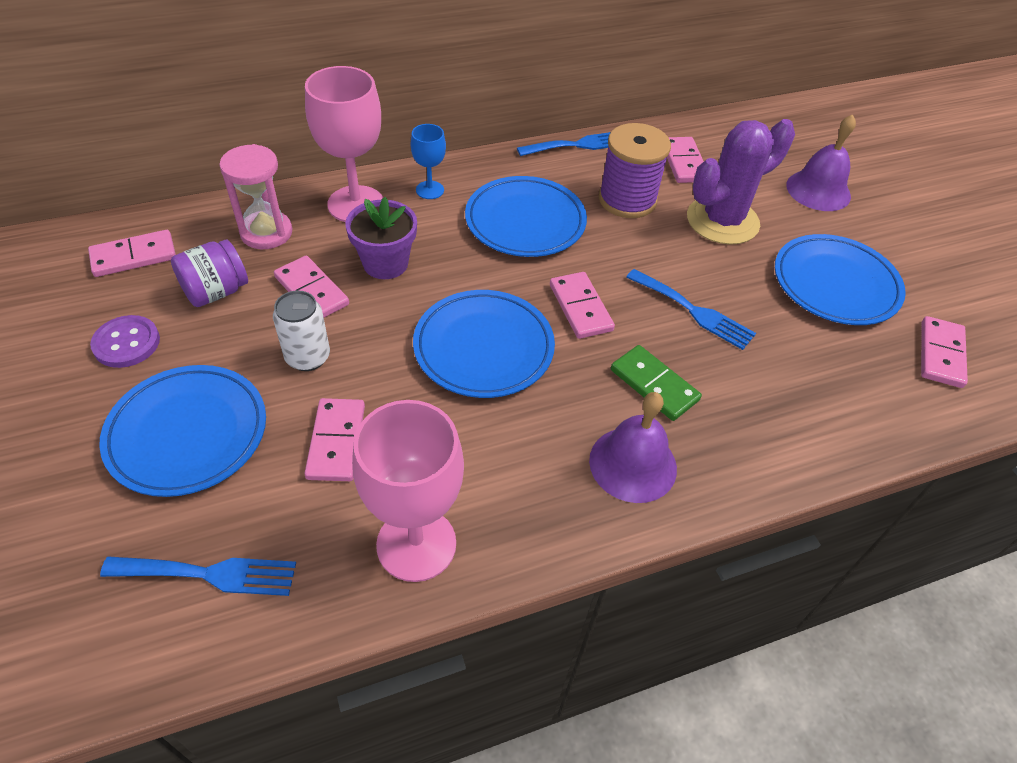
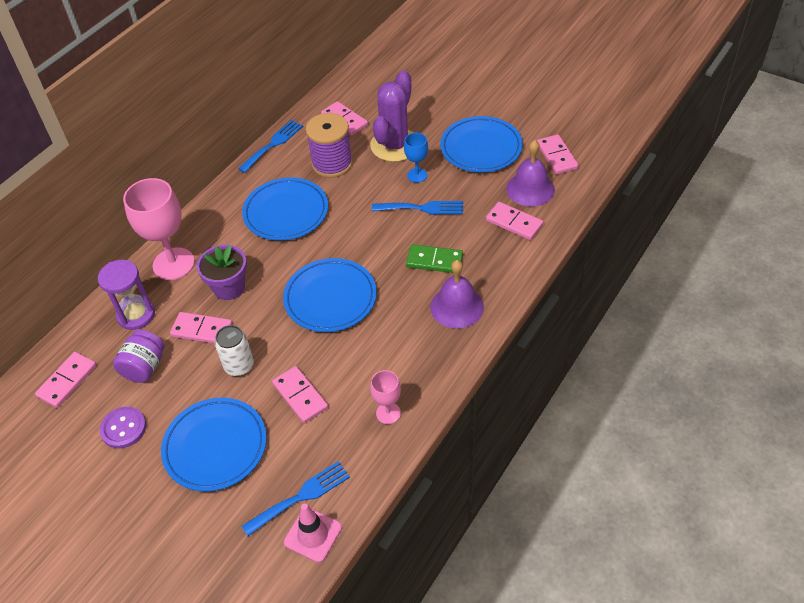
camera: 30 degrees left, 0 degrees up
(170, 640) = (313, 535): none -> pink traffic cone
(266, 233) = (136, 315): pink hourglass -> purple hourglass
(416, 544) = (388, 413): pink goblet -> pink goblet, size x0.52
(430, 190) = (210, 227): blue goblet -> blue goblet (417, 175)
(580, 307) = (362, 243): pink domino -> pink domino (514, 223)
(818, 190) = (431, 95): purple bell -> purple bell (530, 189)

